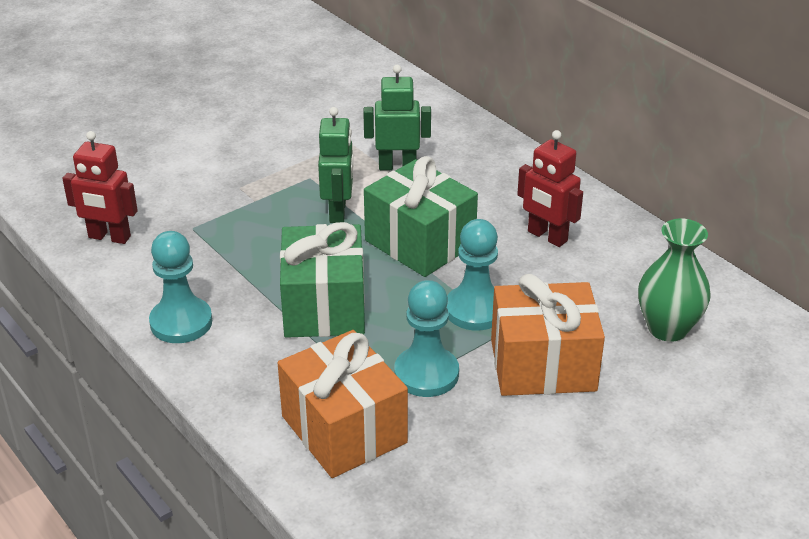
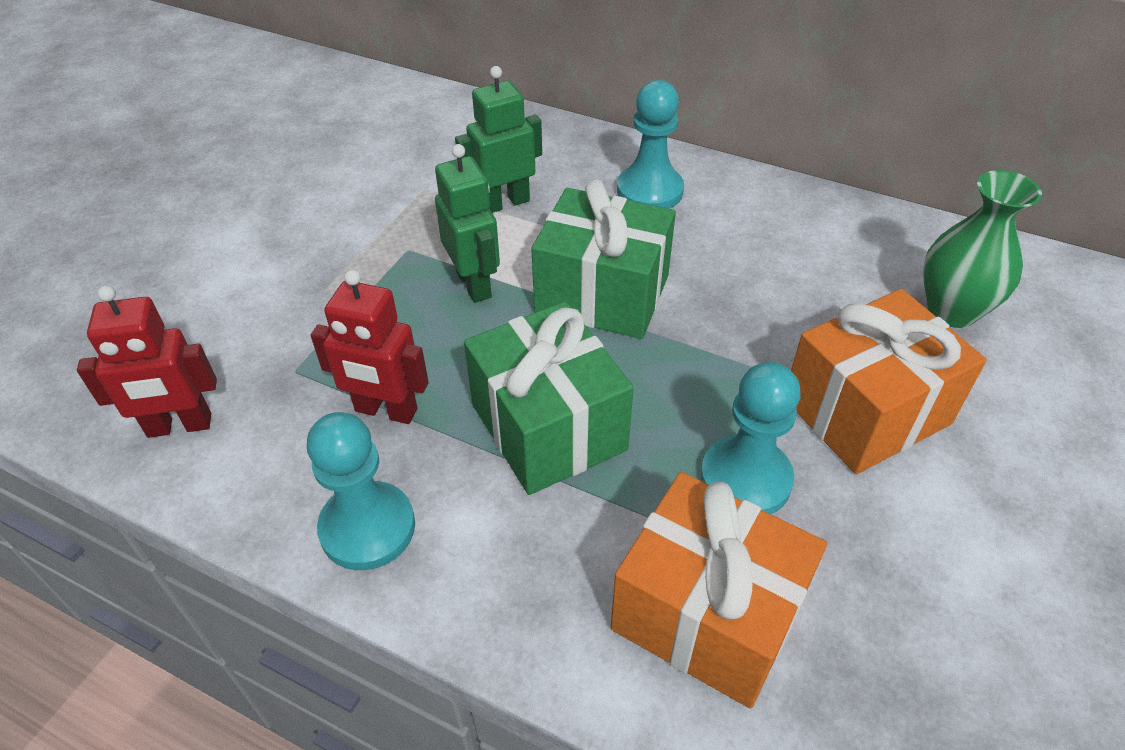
camera: 25 degrees left, 10 degrees up
(475, 310) = (733, 363): turquoise pawn -> turquoise pawn (649, 191)
(547, 236) = (736, 239): red robot -> red robot (386, 411)

